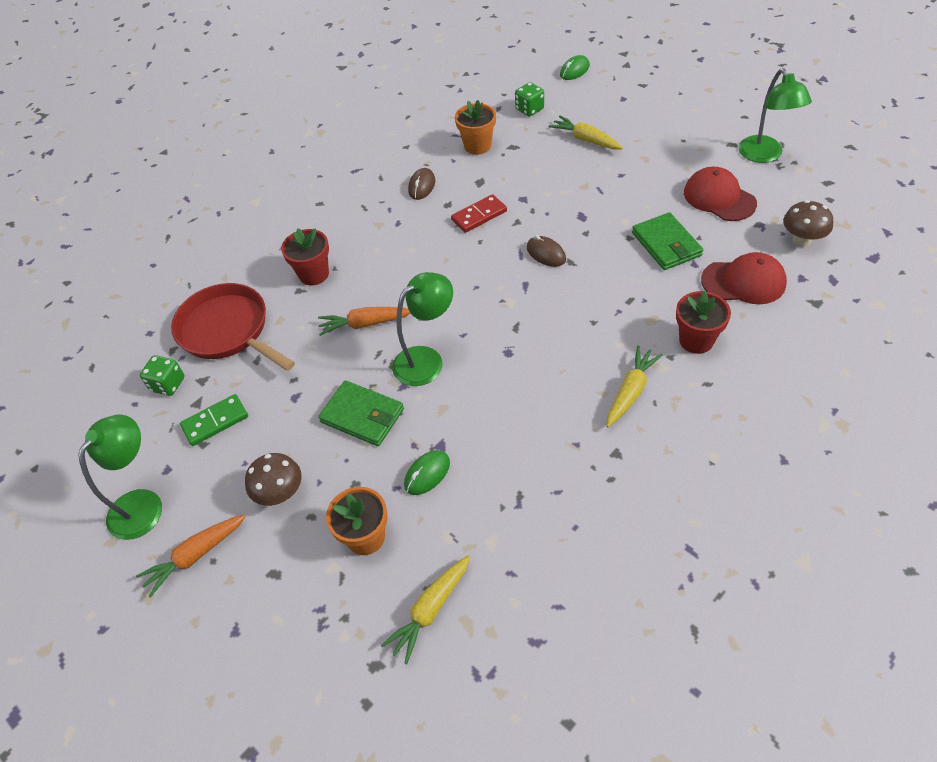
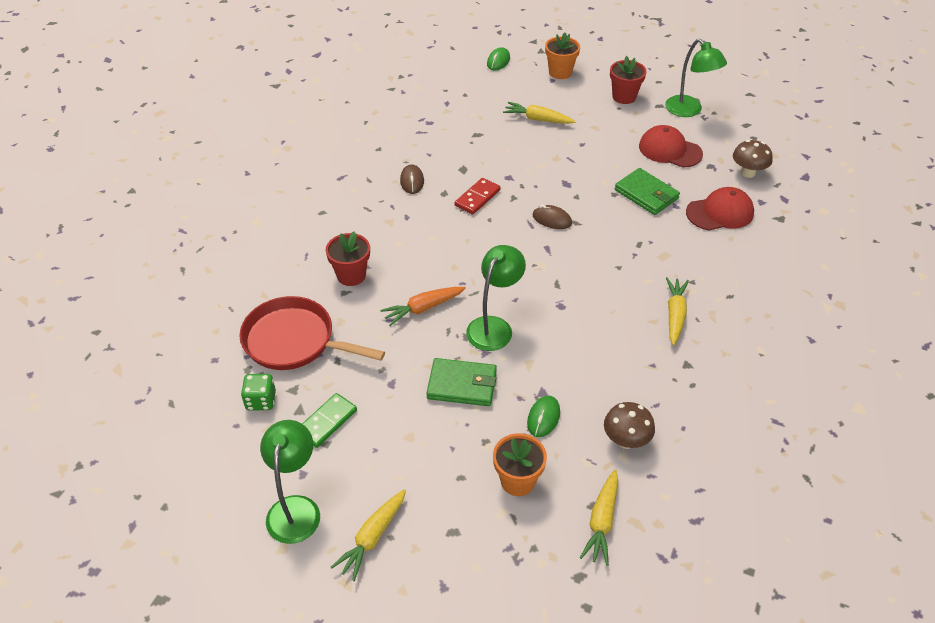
camera: 25 degrees left, 5 degrees down
(195, 556) = (372, 538): orange carrot -> yellow carrot
(281, 494) = (423, 466): brown mushroom -> brown mushroom (626, 440)
(477, 146) = (445, 138): orange flower pot -> orange flower pot (560, 72)
(529, 109) = (475, 100): green dice -> none
(696, 340) = (706, 265): red flower pot -> red flower pot (624, 97)

